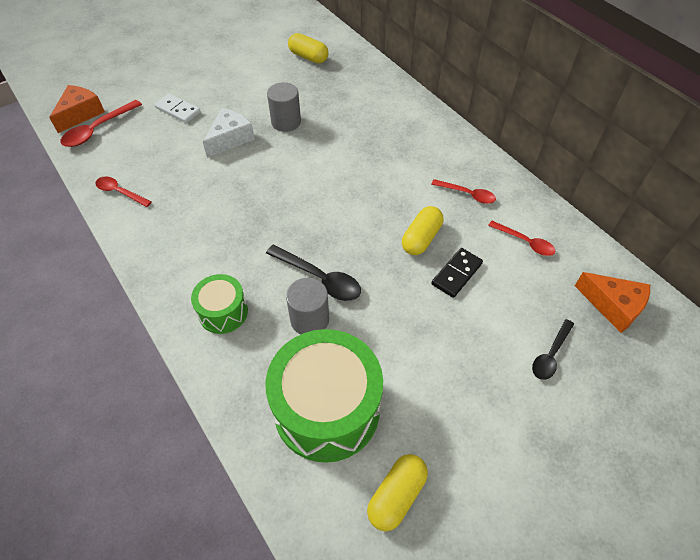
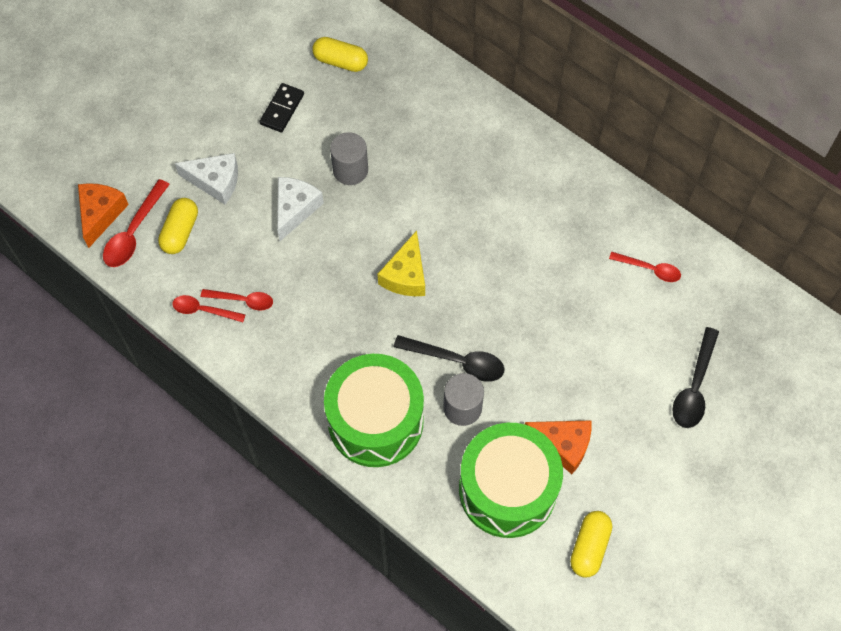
camera: 15 degrees left, 10 degrees up
(178, 110) = (215, 182): white domino -> white cheese
(223, 312) = (375, 421): green drum -> green drum, size x1.94
(300, 202) = (406, 275): none -> yellow cheese
(421, 238) = (545, 290): yellow capsule -> yellow capsule (180, 232)
(456, 274) = (590, 323): black domino -> black domino (282, 109)
(467, 194) = (579, 224): red spoon -> red spoon (243, 300)
(550, 355) = (694, 387): black spoon -> black spoon, size x1.51
(613, 306) = (744, 321): orange cheese -> orange cheese (563, 445)

